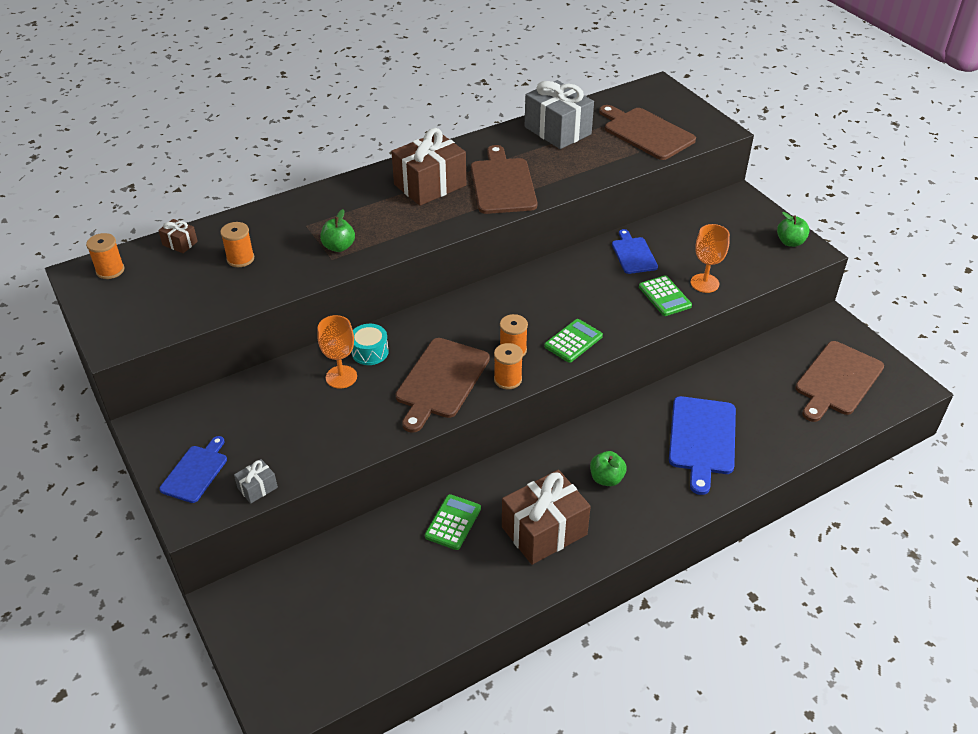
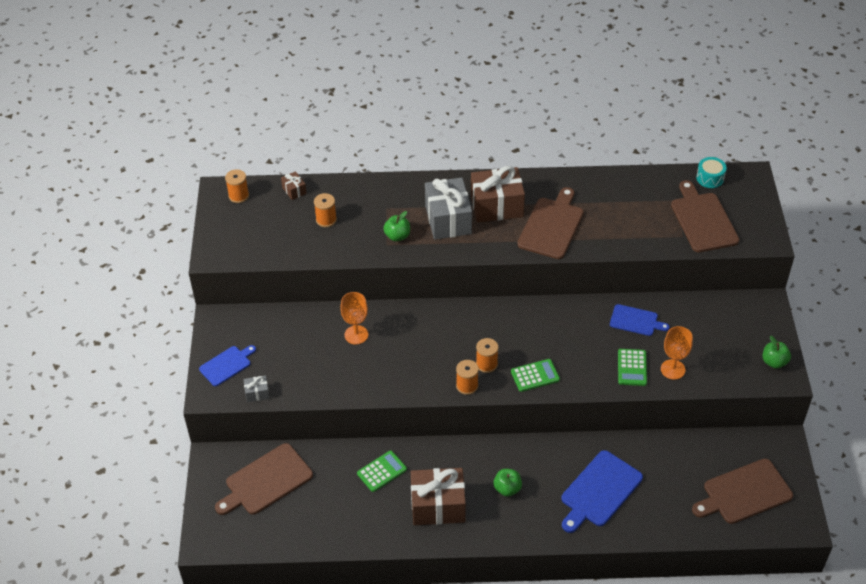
camera: 30 degrees right, 5 degrees up
(370, 352) = (387, 323): turquoise drum -> turquoise drum (710, 178)
(441, 381) = (420, 367): brown cutting board -> brown cutting board (266, 481)
(557, 130) = (631, 191): grey gift -> grey gift (448, 220)
(633, 254) = (636, 321): blue cutting board -> blue cutting board turned 90 degrees clockwise

